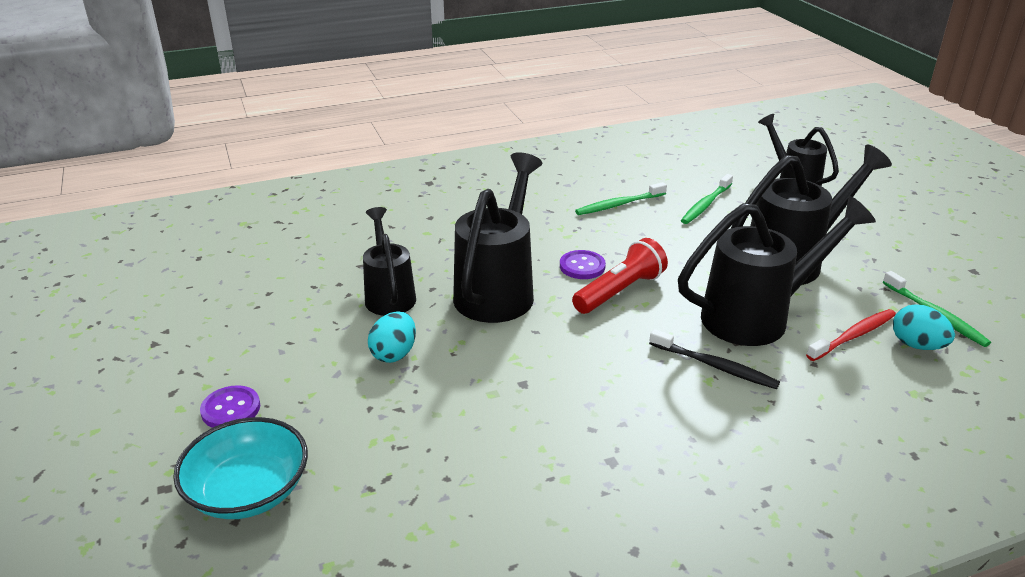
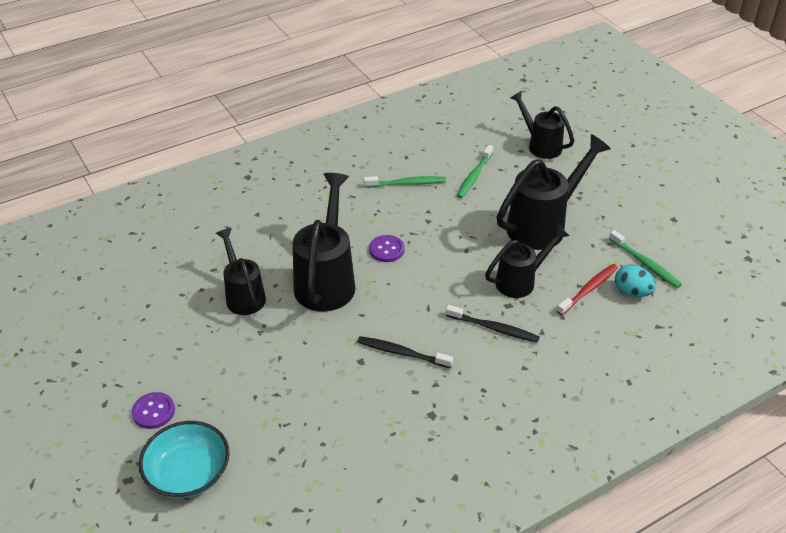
camera: 10 degrees left, 10 degrees up
(394, 354) = (261, 348): turquoise egg -> none
(582, 380) = (402, 353): none -> black toothbrush
(619, 204) = (406, 183): green toothbrush -> green toothbrush turned 150 degrees counterclockwise
(620, 291) = (418, 270): red flashlight -> none
(758, 317) = (521, 281): black watering can -> black watering can, size x0.63

